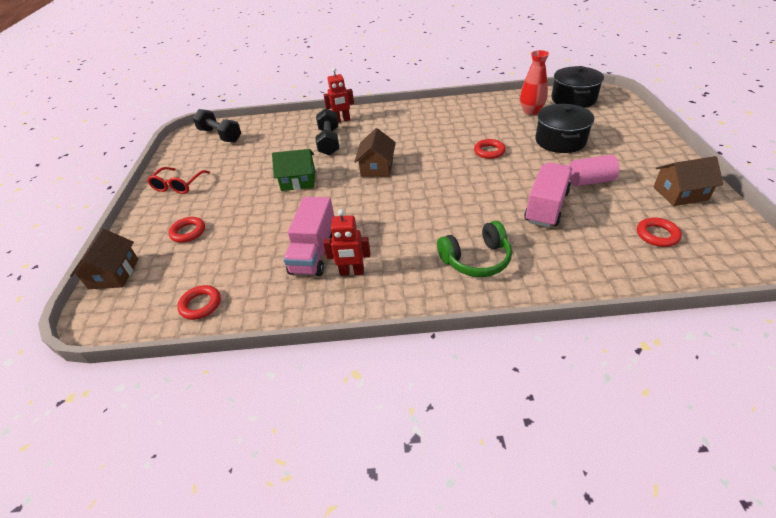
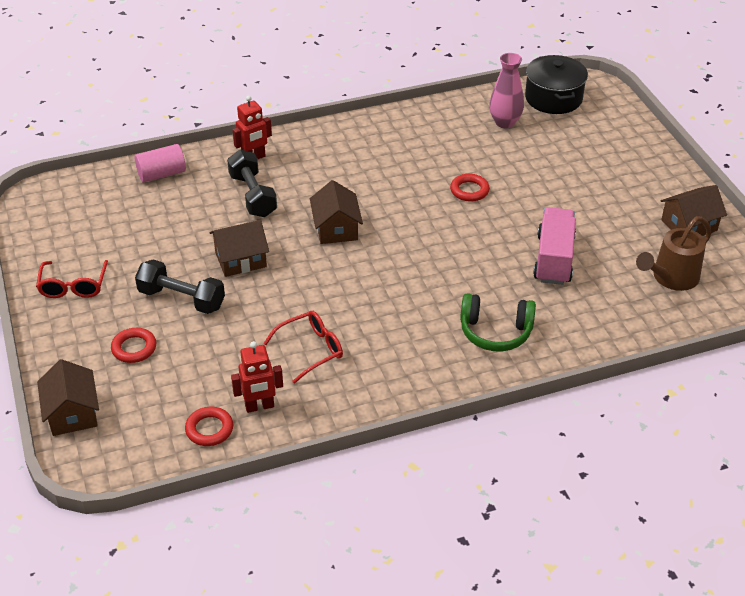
camera: 20 degrees left, 0 degrees up
(220, 135) = (83, 200): black dumbbell -> black dumbbell (182, 299)
(298, 181) = (240, 259): green house -> brown house
(314, 252) = (310, 350): pink truck -> red glasses
(352, 272) = (365, 366): red robot -> red robot (259, 406)
(476, 259) = (495, 332): green headphones -> green headphones turned 45 degrees clockwise
(531, 111) = (505, 122): red vase -> pink vase
(560, 141) = (550, 166): black pot -> none
(590, 181) = (594, 220): pink cylinder -> pink cylinder (162, 174)
(657, 235) = (671, 278): red ring -> brown watering can

